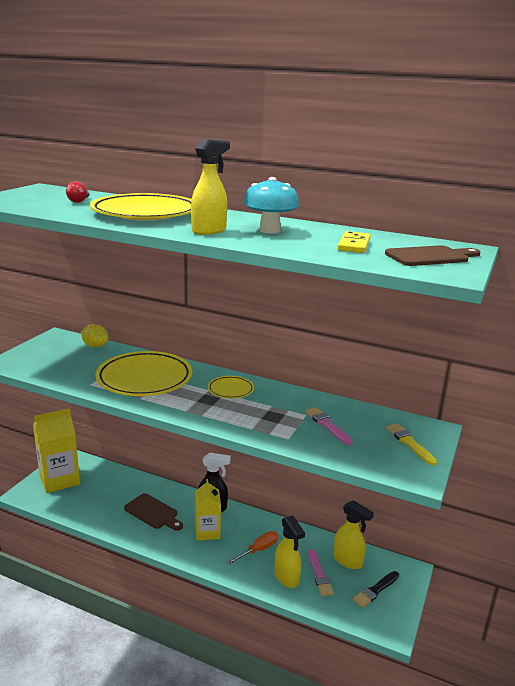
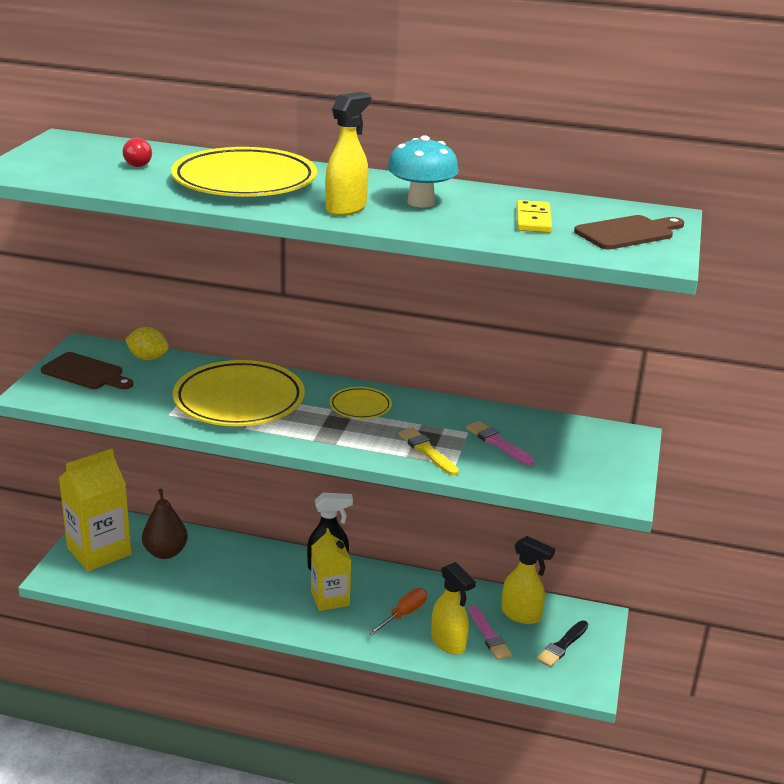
camera: 10 degrees left, 5 degrees up
(103, 485) = (165, 552): none -> brown pear
(153, 512) = (248, 582): brown cutting board -> brown cutting board (85, 373)
(409, 443) = (603, 457): yellow brush -> yellow brush (427, 451)

